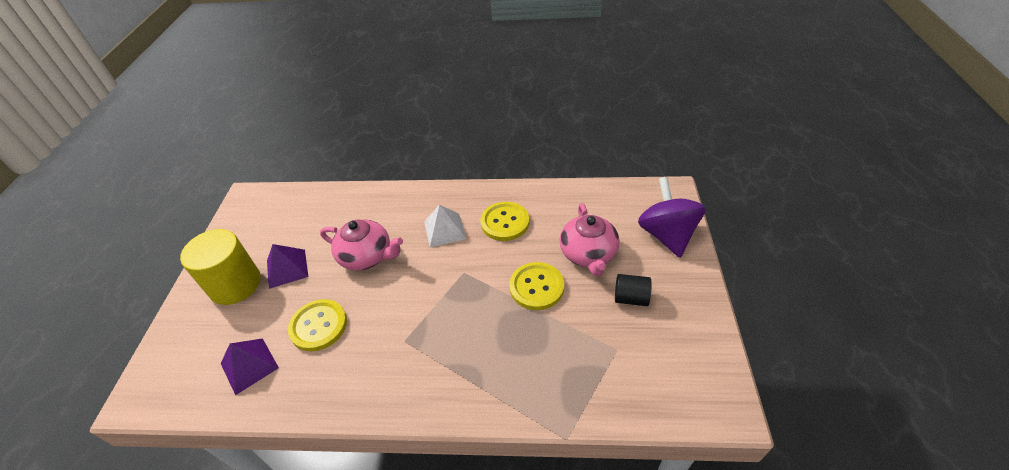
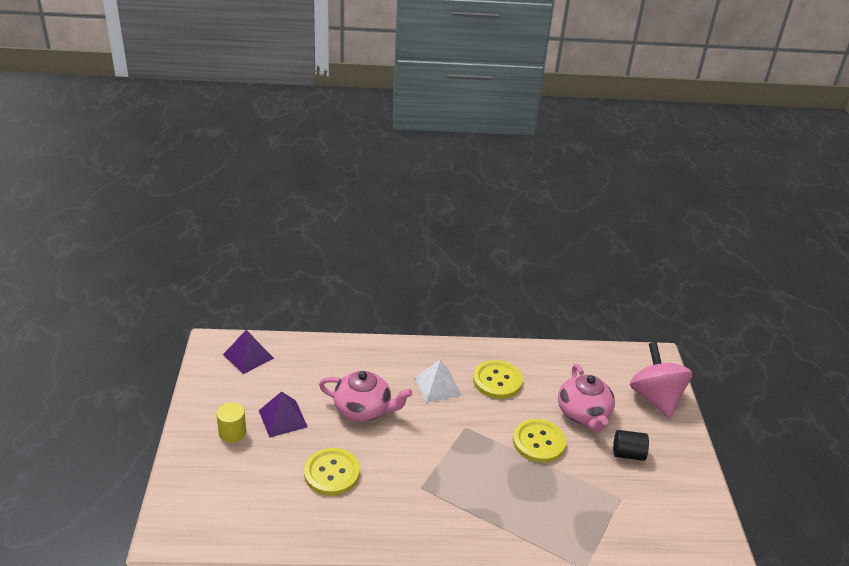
camera: 10 degrees left, 10 degrees down
(235, 284) = (232, 433): yellow cylinder -> yellow cylinder, size x0.52
(249, 365) = (272, 507): purple pyramid -> purple pyramid (248, 356)
(666, 235) = (655, 398): purple spinning top -> pink spinning top

